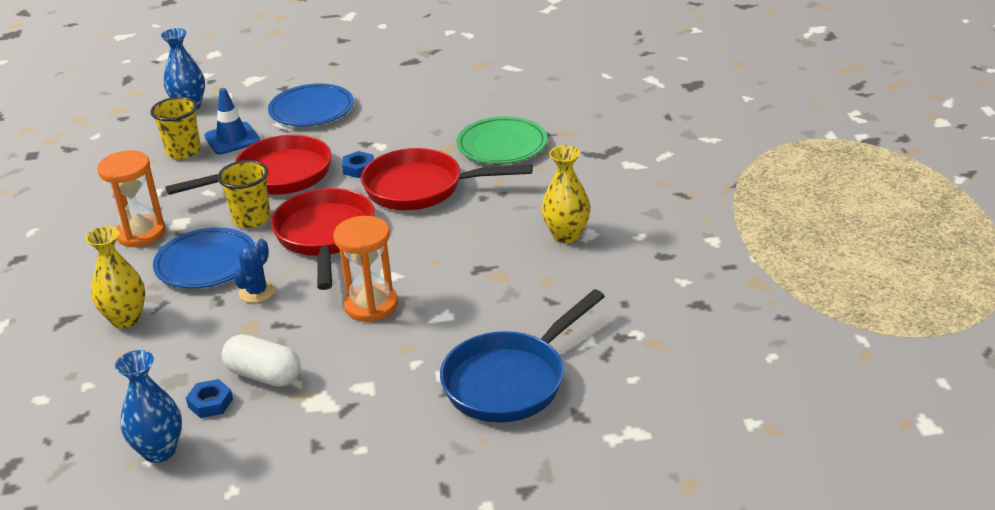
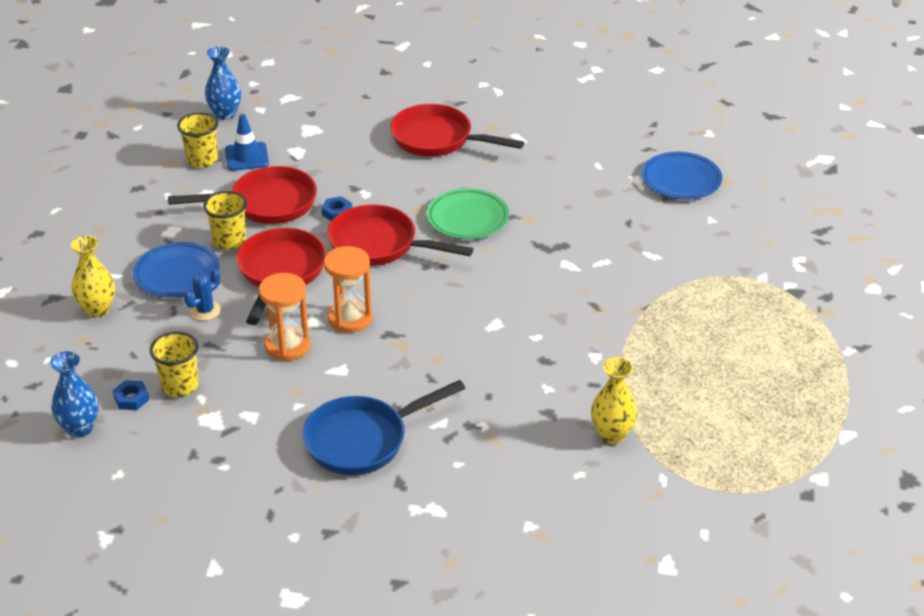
camera: 15 degrees right, 5 degrees up
(141, 233) = (138, 233): orange hourglass -> orange hourglass (350, 318)
(264, 375) = (180, 386): white capsule -> yellow cup
(311, 110) = (324, 143): blue plate -> blue plate (681, 180)
(430, 85) = (437, 139): none -> red pan
(566, 235) = (475, 321): yellow vase -> yellow vase (612, 434)

